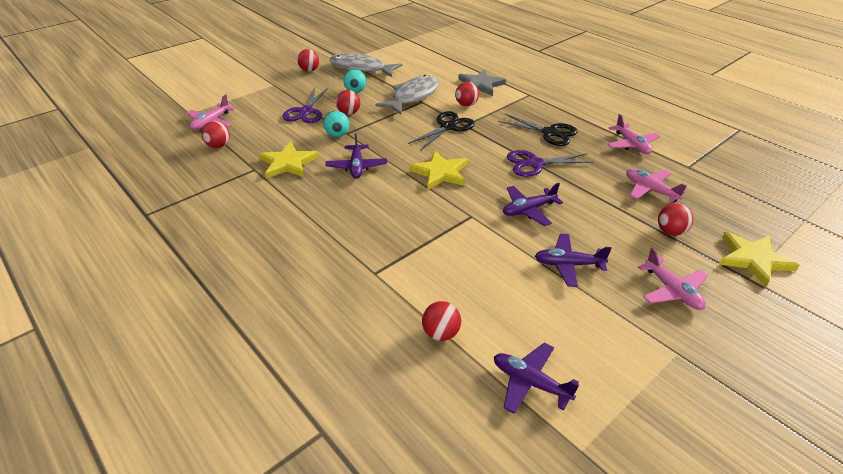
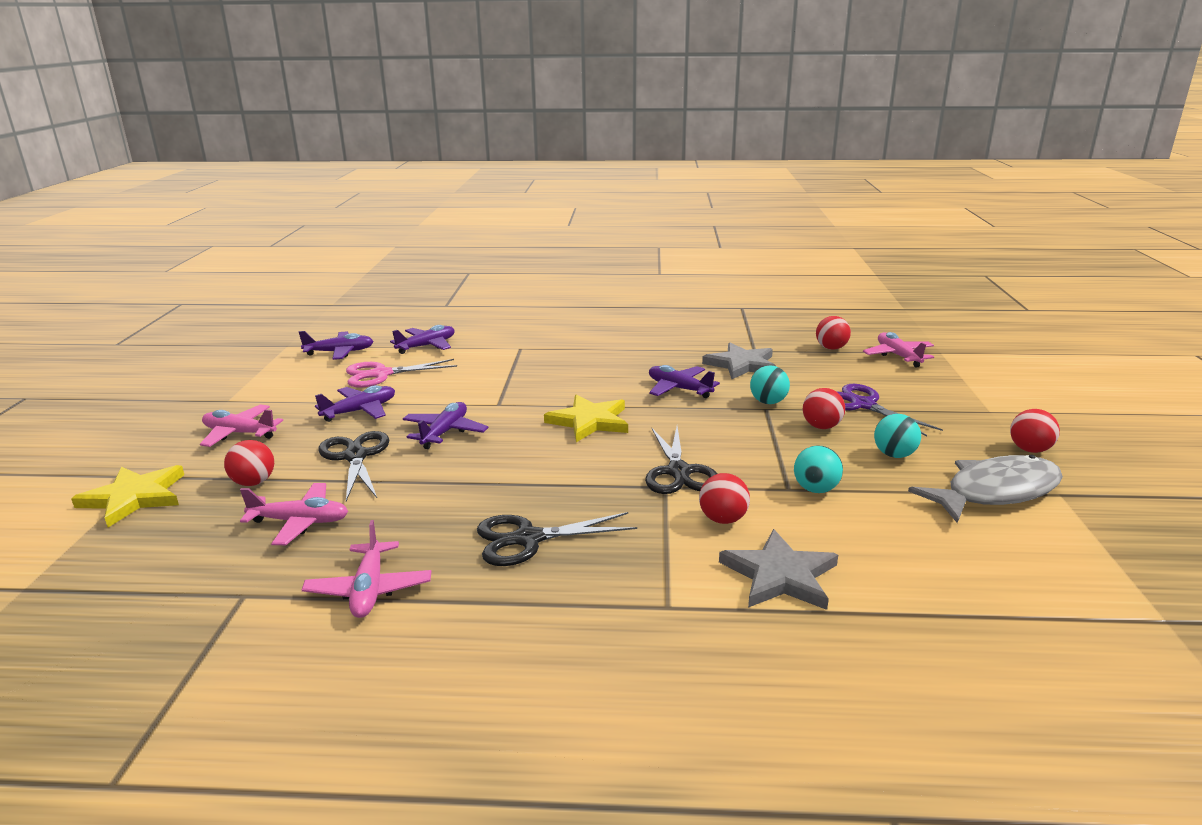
camera: 135 degrees right, 15 degrees down
(288, 163) = (742, 364): yellow star -> grey star
(413, 96) = (815, 489): grey fish -> turquoise ball
(441, 333) = (427, 346): red ball -> purple plane
(519, 307) = (381, 374): none -> pink scissors
(535, 164) = (495, 481): purple scissors -> none
(597, 220) = (355, 456): none -> black scissors
(631, 144) = (369, 589): pink plane -> pink plane turned 120 degrees counterclockwise

